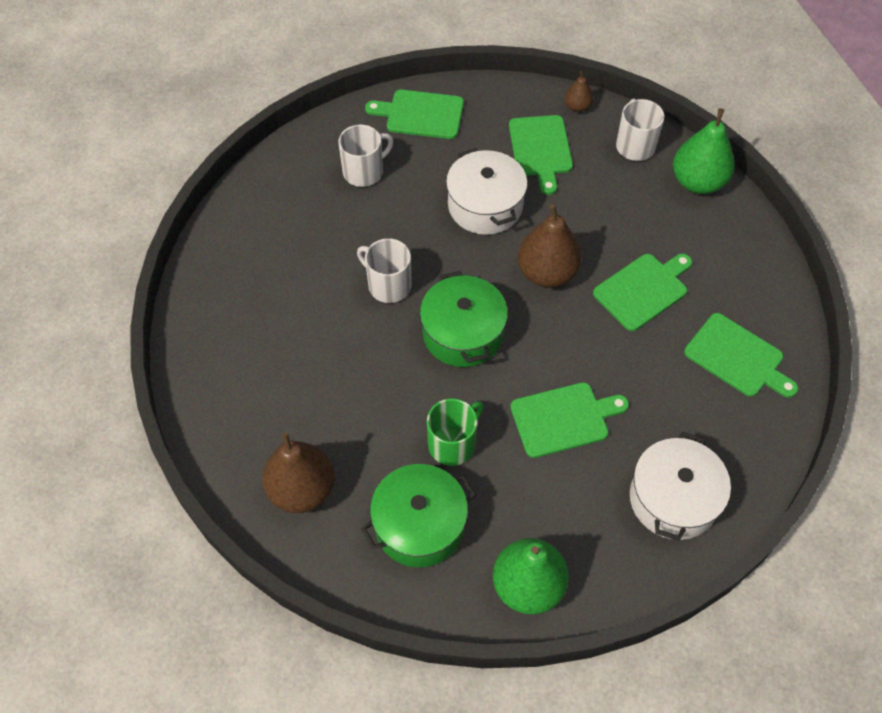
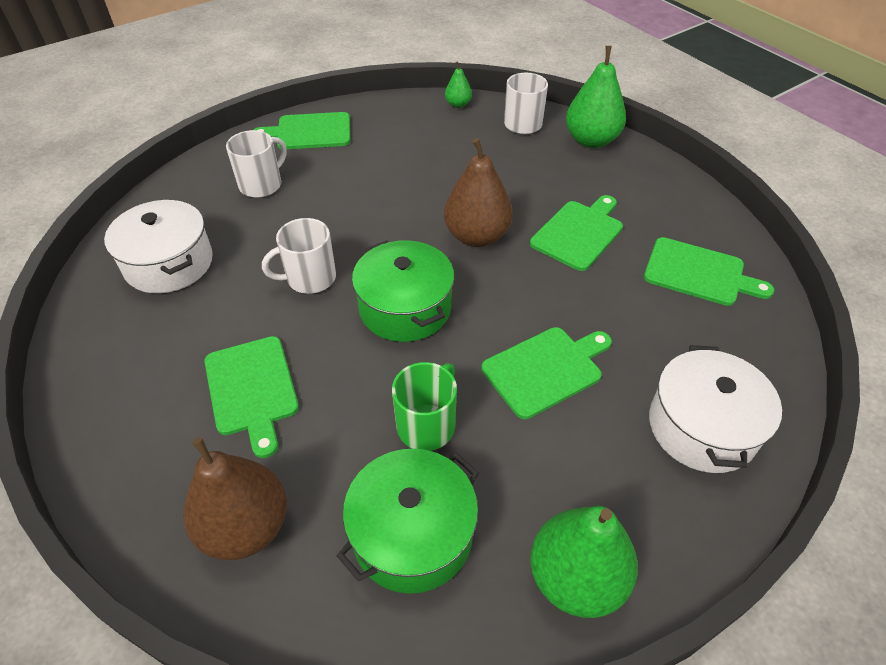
camera: 15 degrees left, 10 degrees down
(388, 285) = (310, 278): white mug -> white mug turned 45 degrees counterclockwise
(485, 205) = (395, 191): white pot -> white pot (169, 263)
(541, 149) = (435, 140): green cutting board -> green cutting board (252, 389)
(577, 107) = (458, 104): brown pear -> green pear

